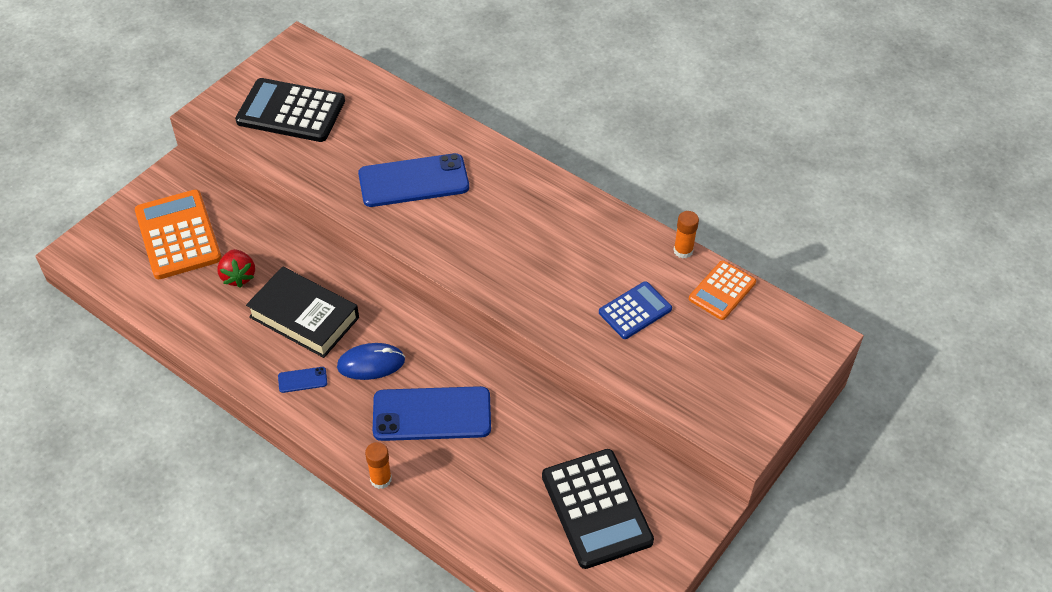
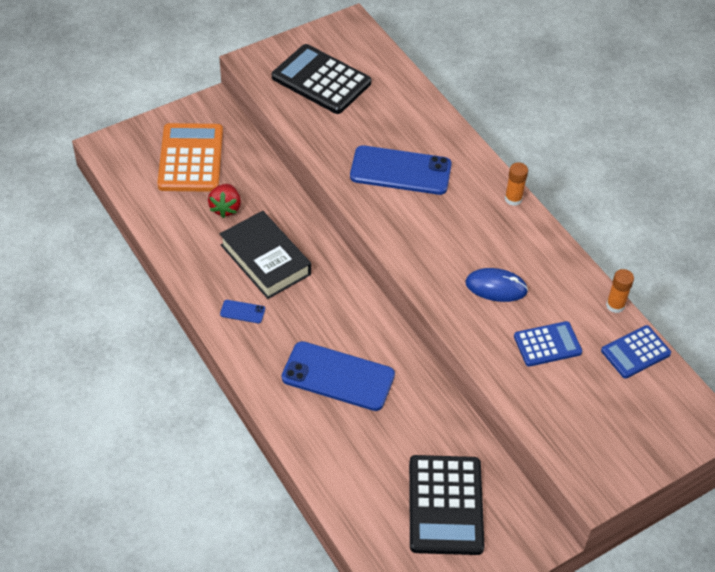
camera: 20 degrees right, 0 degrees up
(371, 363) = (305, 316): blue mouse -> blue mouse (496, 287)
(381, 479) = (272, 416): orange glue stick -> orange glue stick (513, 199)
(722, 291) = (635, 352): orange calculator -> blue calculator

